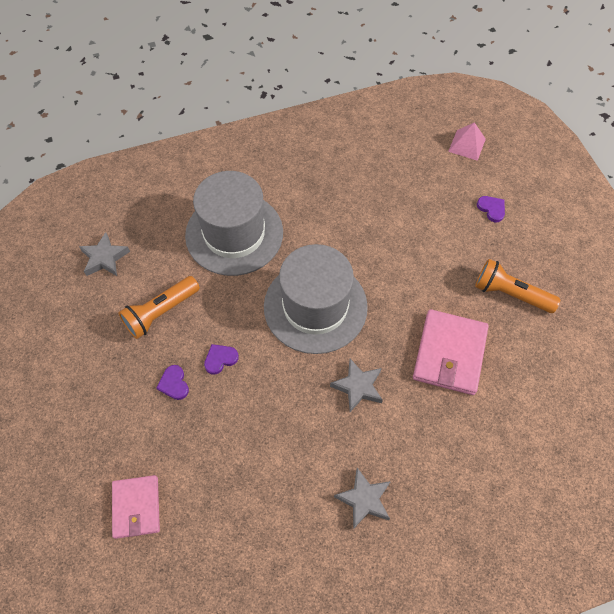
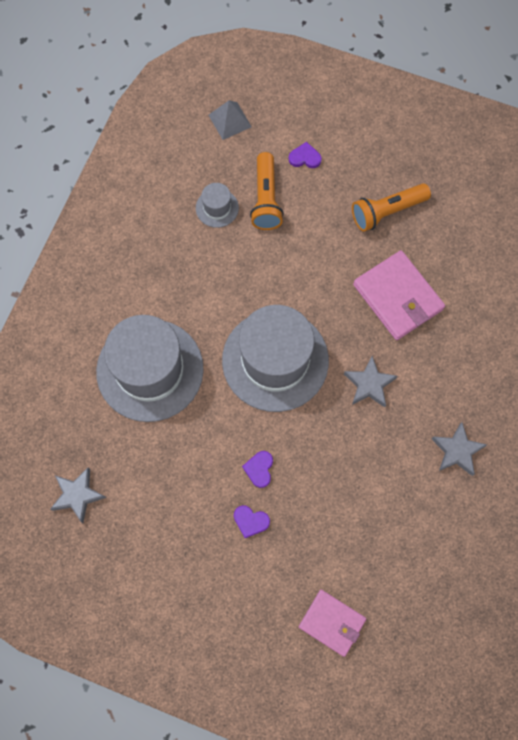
camera: 50 degrees left, 10 degrees up
(160, 312) = (175, 485): orange flashlight -> orange flashlight (265, 199)
(394, 185) = (217, 208): none -> grey hat
(467, 145) = (230, 120): pink pyramid -> grey pyramid

